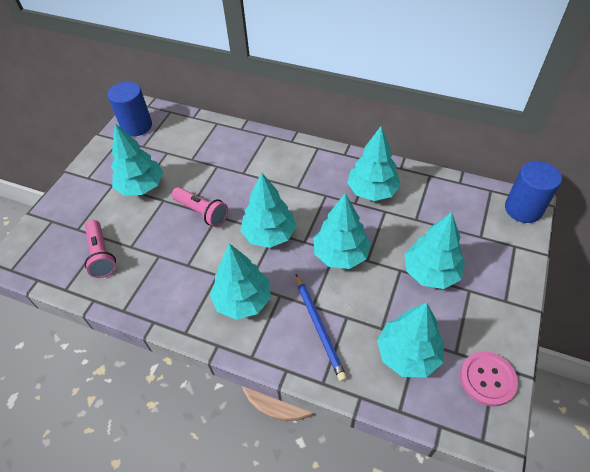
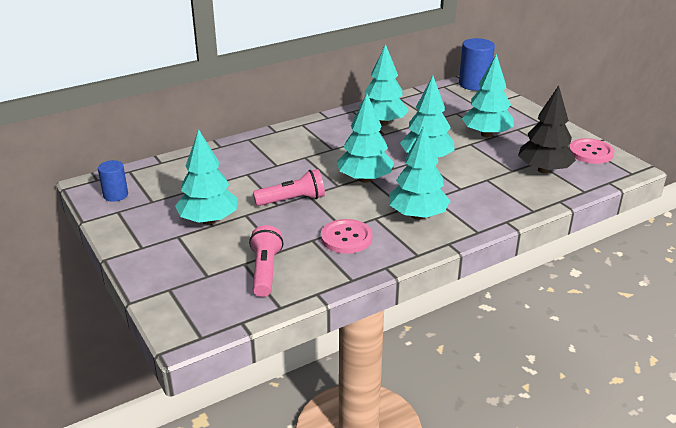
camera: 55 degrees left, 20 degrees down
(101, 255) = (265, 271): pink flashlight -> pink flashlight turned 105 degrees counterclockwise
(136, 126) = (115, 195): blue cylinder -> blue cylinder, size x0.61
(175, 274) = (346, 238): none -> pink button
(319, 327) = (483, 193): blue pencil -> none
(408, 354) = (543, 170): turquoise tree -> black tree

